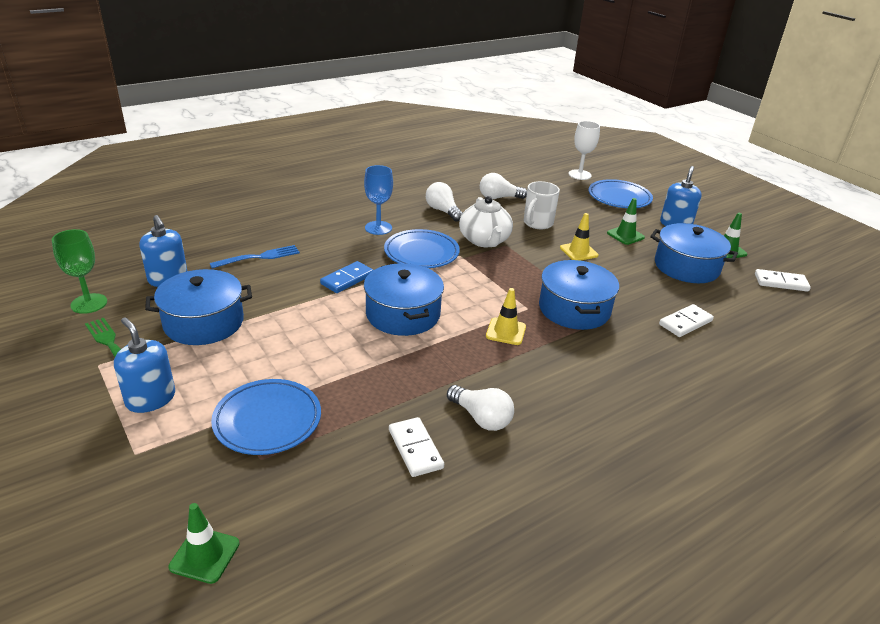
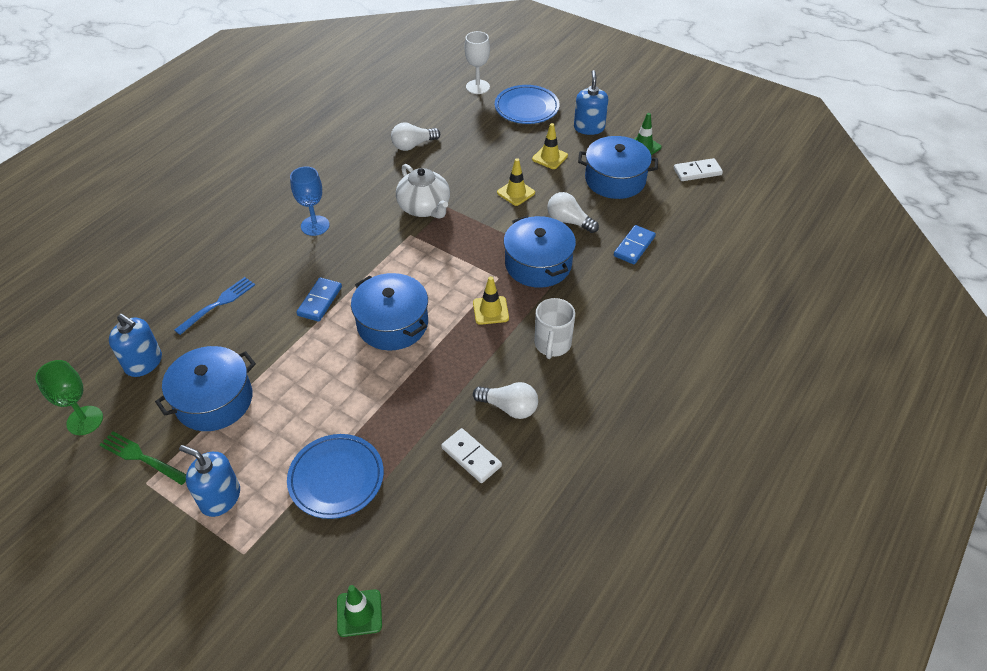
camera: 20 degrees left, 15 degrees up
(421, 253) = (373, 244): blue plate -> none
(443, 211) = (367, 181): white light bulb -> white light bulb (569, 221)
(537, 223) = (464, 168): white mug -> white mug (552, 344)
(625, 235) = (550, 157): green traffic cone -> yellow traffic cone
(685, 323) = (634, 246): white domino -> blue domino

